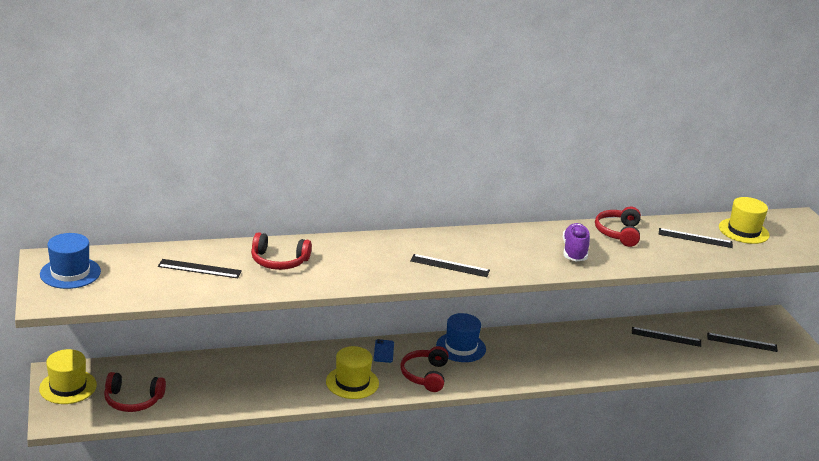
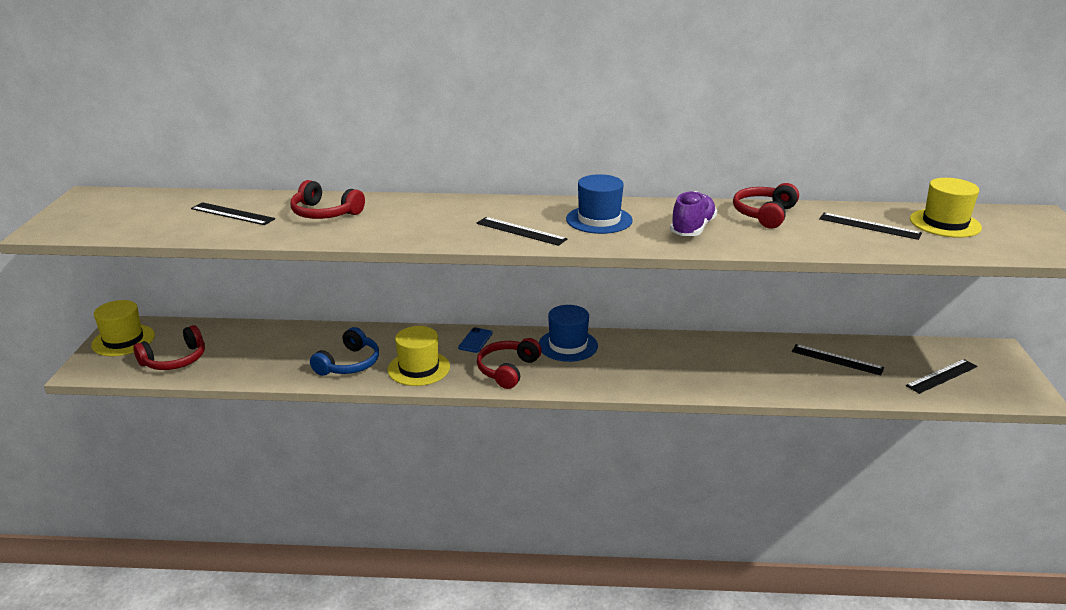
camera: 20 degrees right, 0 degrees up
(70, 273) = (98, 208): blue hat -> blue hat (599, 220)
(133, 400) = (175, 360): red headphones -> red headphones turned 60 degrees counterclockwise
(291, 385) = (349, 364): none -> blue headphones
(742, 342) = (942, 376): black ruler -> black ruler turned 60 degrees counterclockwise

